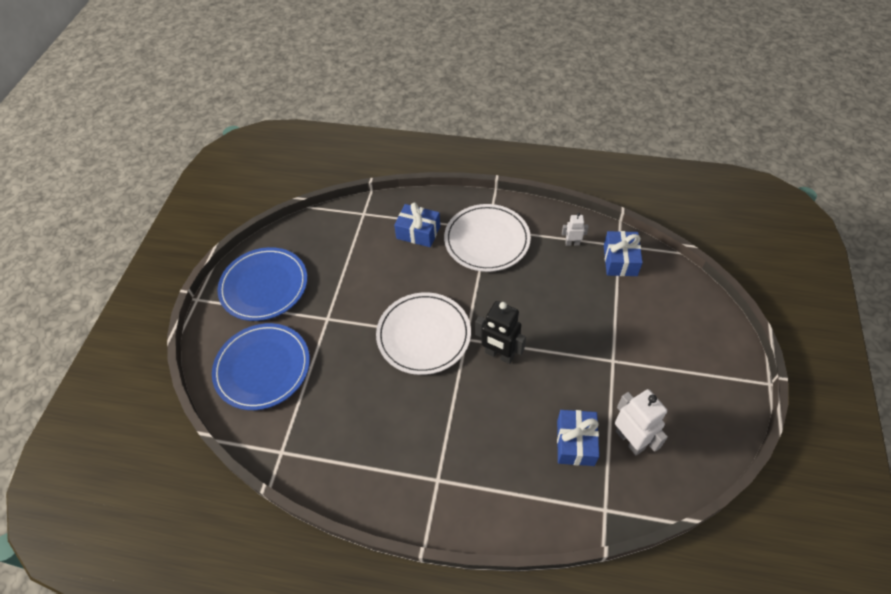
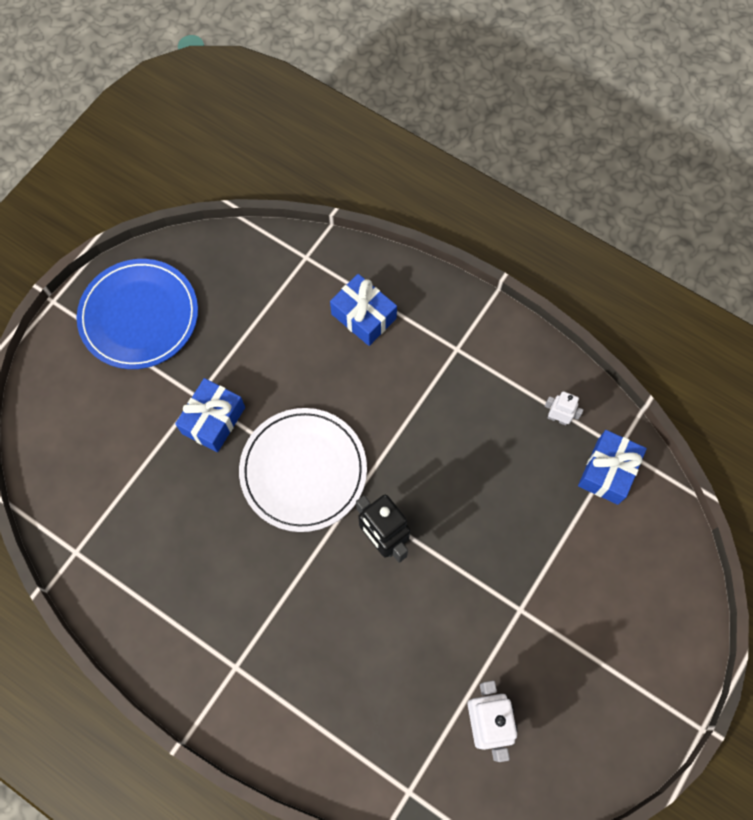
camera: 20 degrees right, 15 degrees up
(262, 368) = (95, 432): blue plate -> none
(487, 240) = (447, 366): white plate -> none
(575, 442) = (417, 695): blue gift -> blue gift (213, 420)

